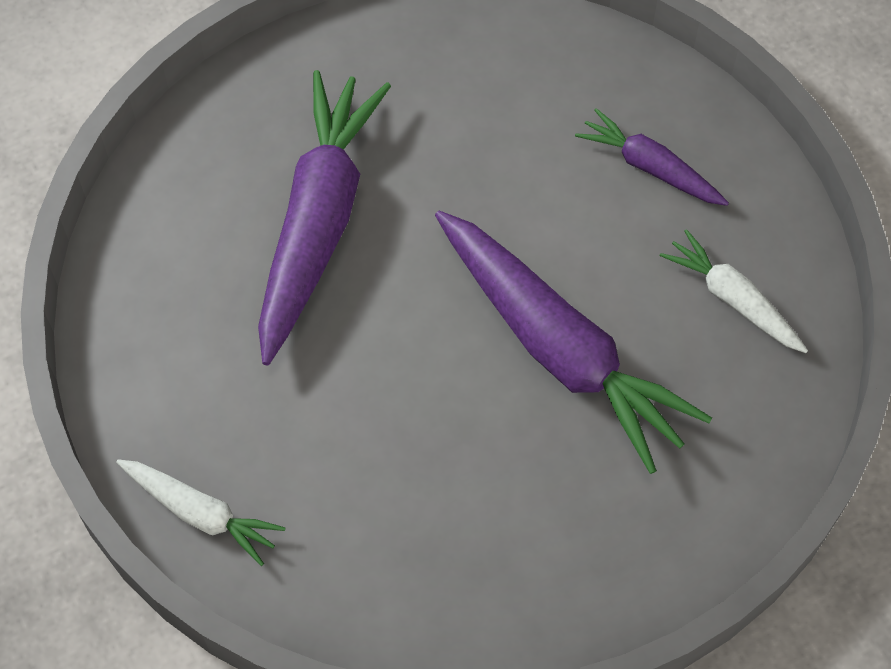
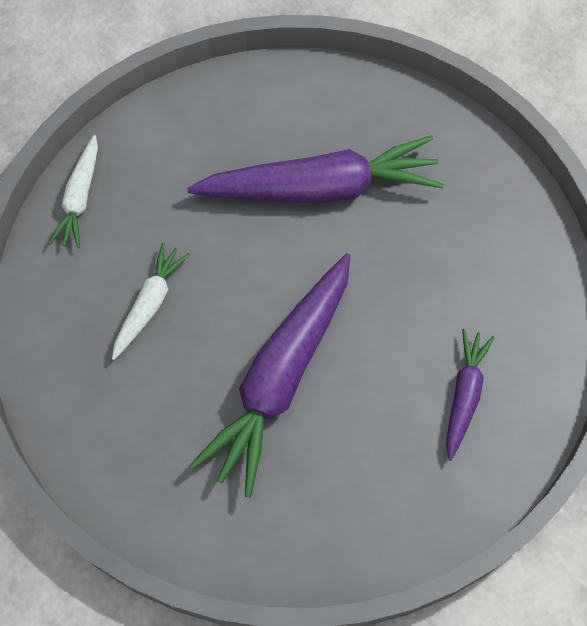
camera: 70 degrees right, 5 degrees up
(733, 299) = (371, 490): white carrot -> white carrot (149, 304)

